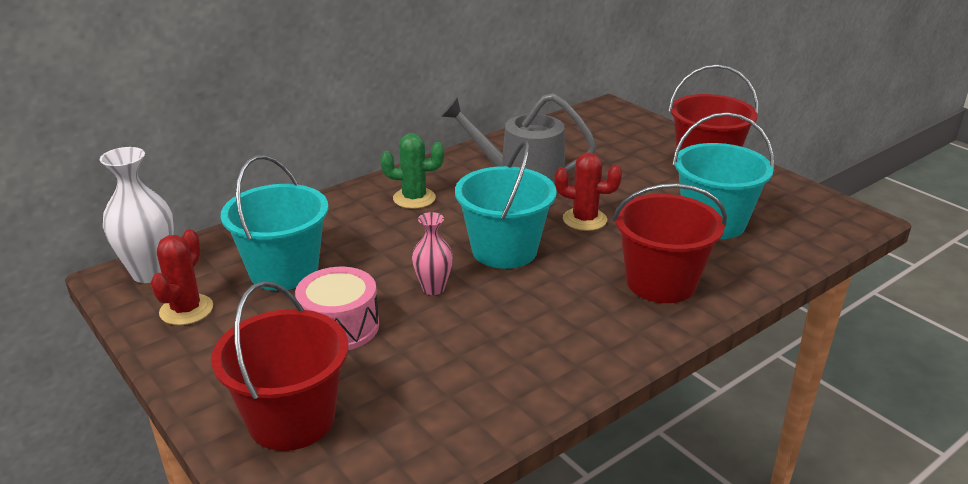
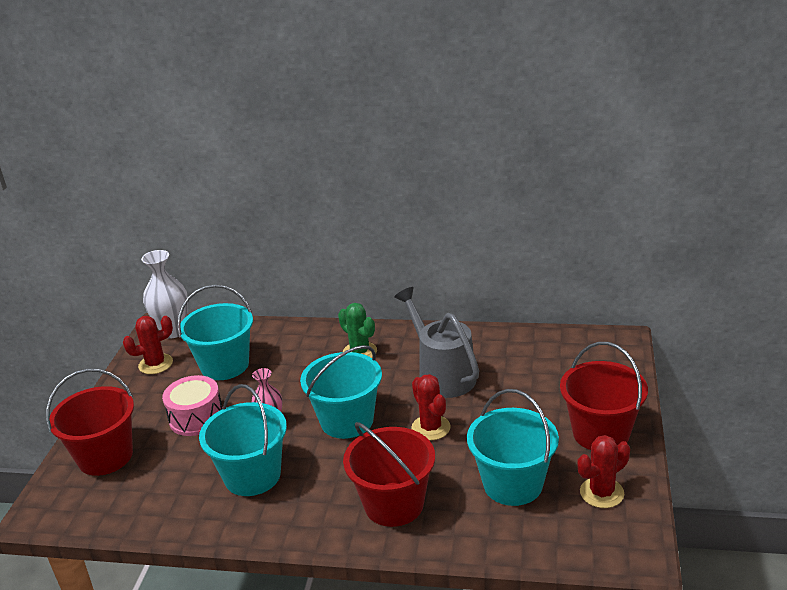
camera: 50 degrees right, 0 degrees up
(499, 336) = (252, 476): none -> turquoise bucket
(774, 197) = (601, 493): none -> red cactus

